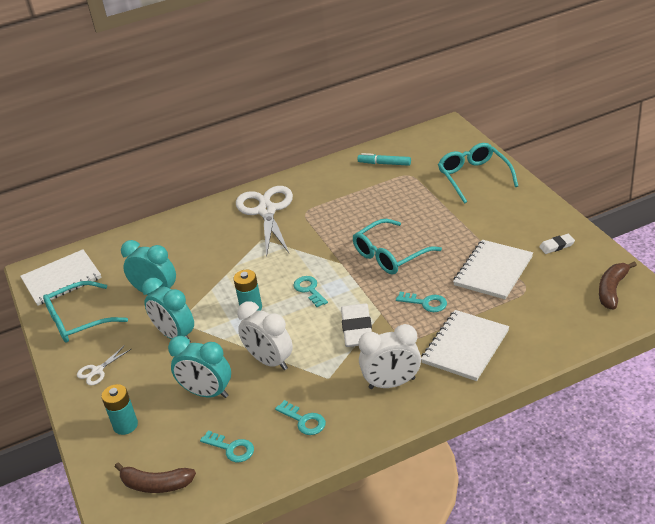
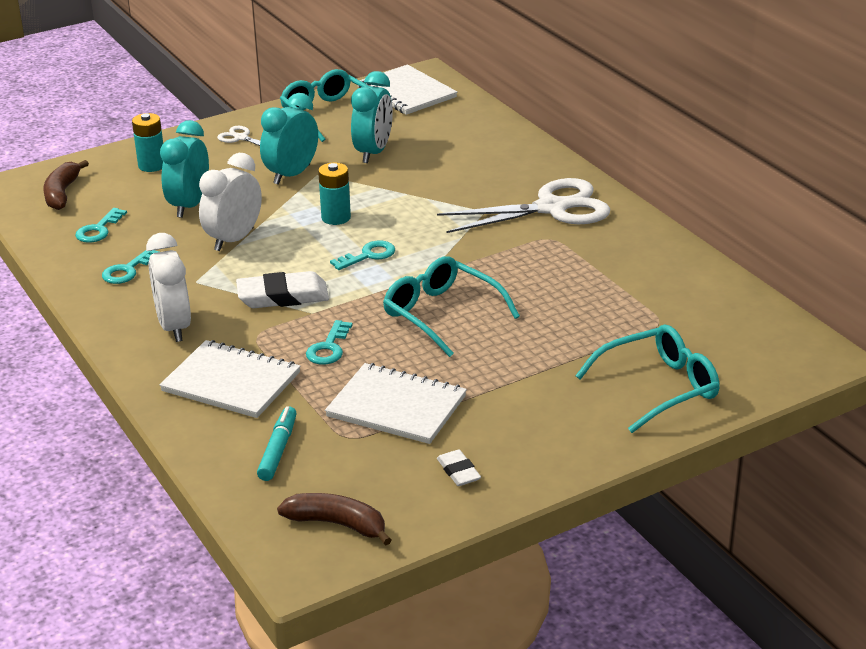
camera: 80 degrees right, 5 degrees down
(384, 163) = (691, 298): turquoise marker -> turquoise marker (278, 450)

